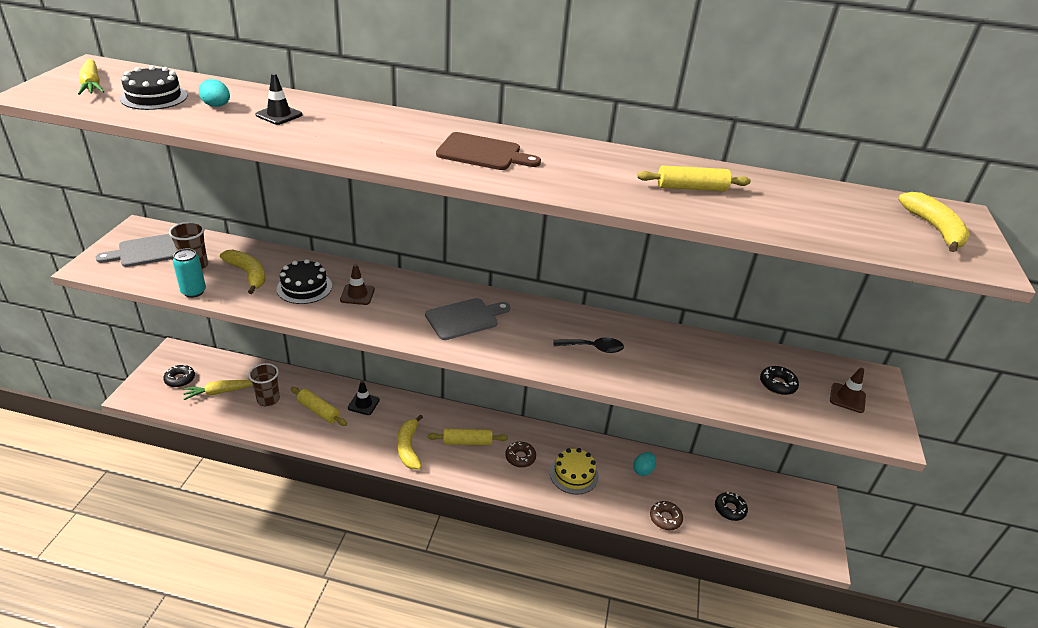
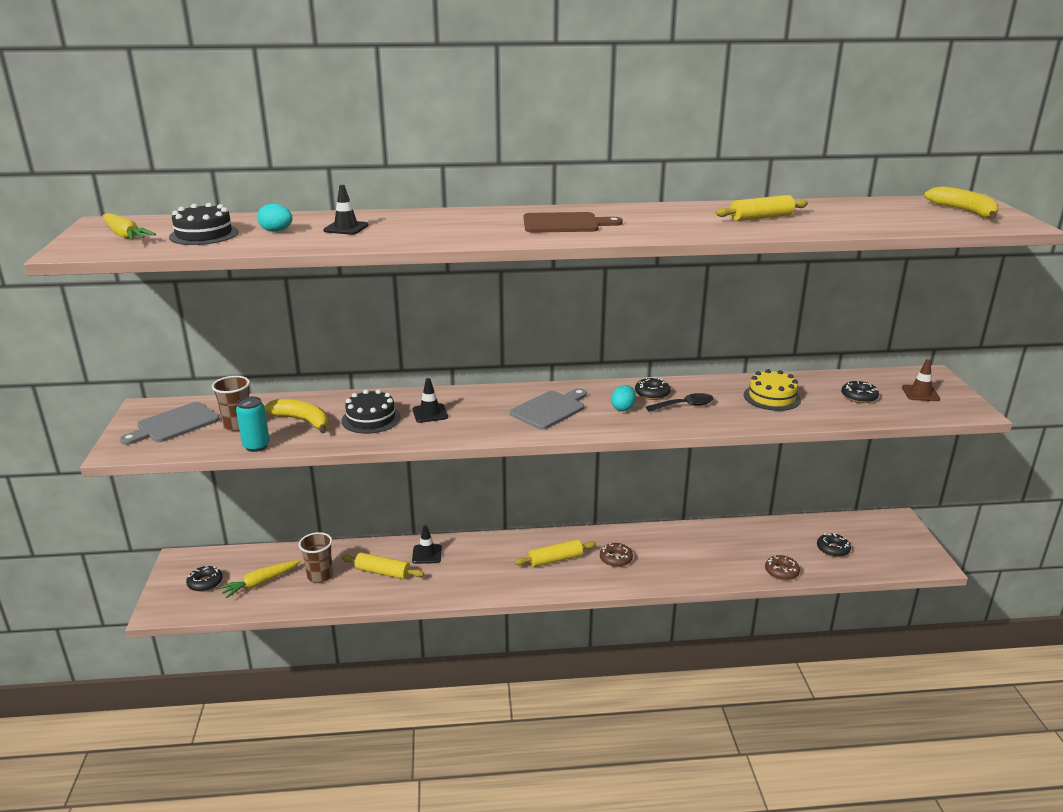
camera: 15 degrees left, 10 degrees down
(357, 295) = (430, 413): brown traffic cone -> black traffic cone
(408, 447) = (499, 579): yellow banana -> none
(571, 325) = (652, 393): none -> black donut
(574, 474) = (675, 559): yellow cake -> yellow cake (772, 397)
(643, 470) = (737, 539): turquoise egg -> turquoise egg (623, 408)

